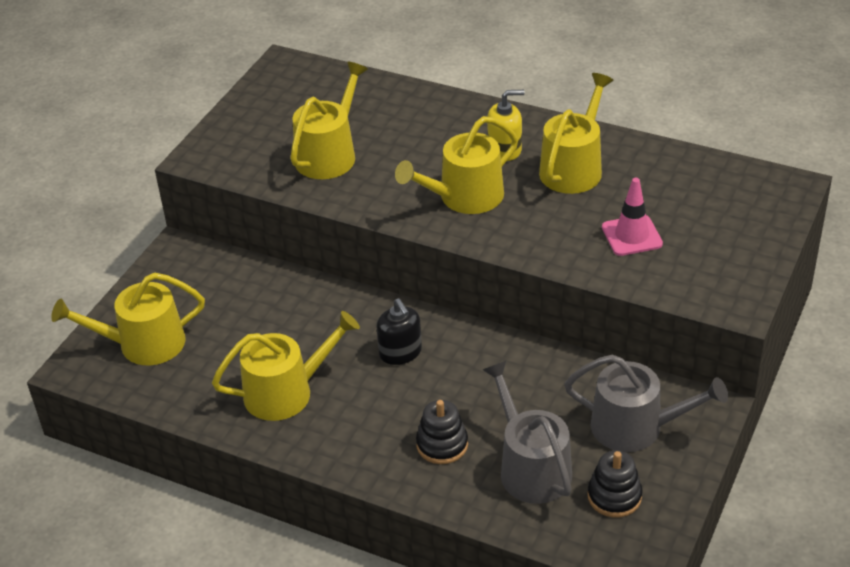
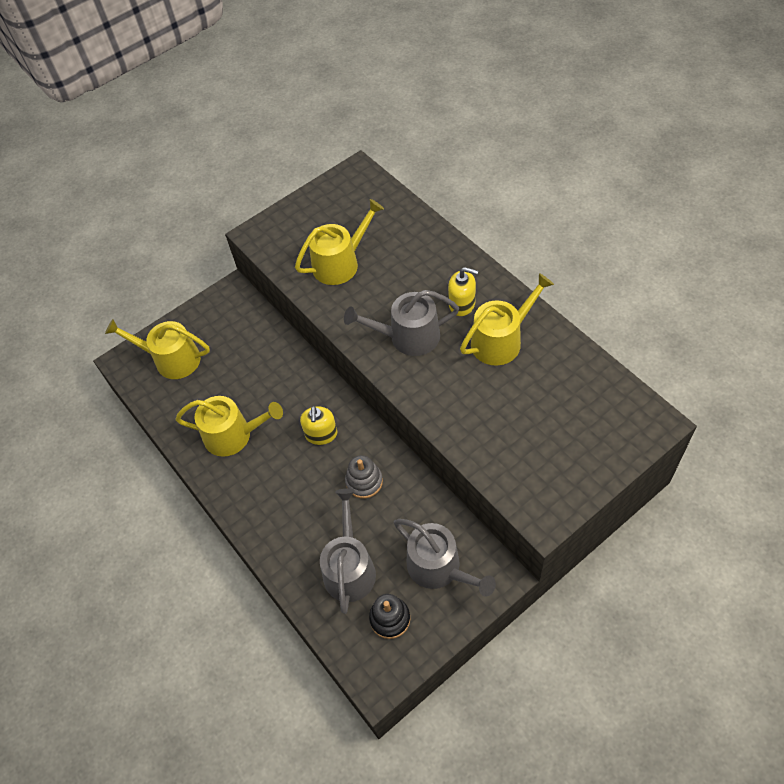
camera: 30 degrees right, 15 degrees up
(400, 352) = (321, 434): black soap dispenser -> yellow soap dispenser
(442, 444) = (304, 522): black stacking toy -> none
(465, 197) = (408, 337): yellow watering can -> grey watering can
(488, 379) = (364, 482): none -> grey stacking toy
(631, 236) = (505, 420): pink traffic cone -> none

